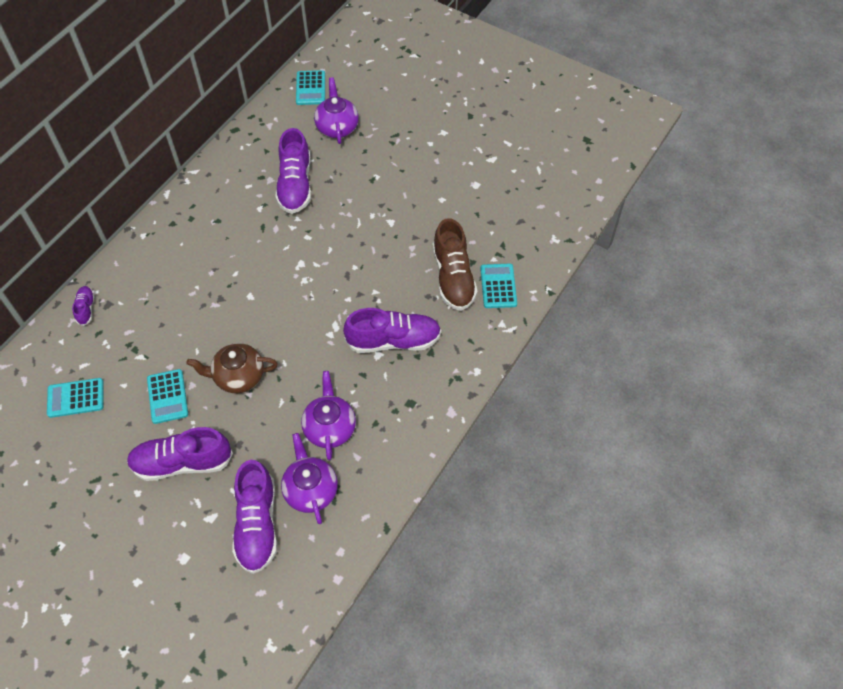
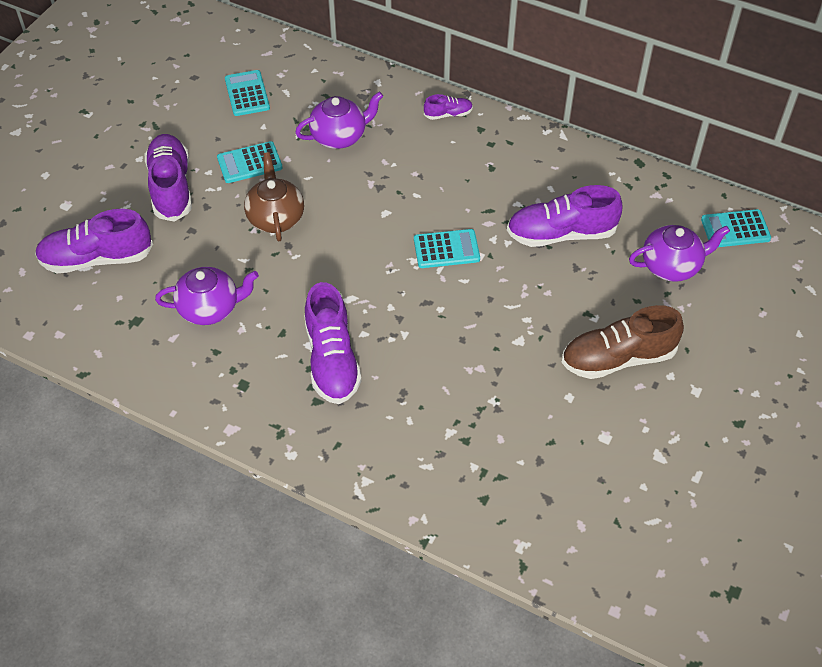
camera: 85 degrees right, 5 degrees down
(86, 309) = (356, 80): purple shoe -> purple shoe (448, 114)
(311, 490) = (133, 299): purple teapot -> purple teapot (339, 136)
(453, 277) = (436, 419): brown shoe -> brown shoe (618, 358)
(498, 286) = (428, 474): turquoise calculator -> turquoise calculator (446, 249)

